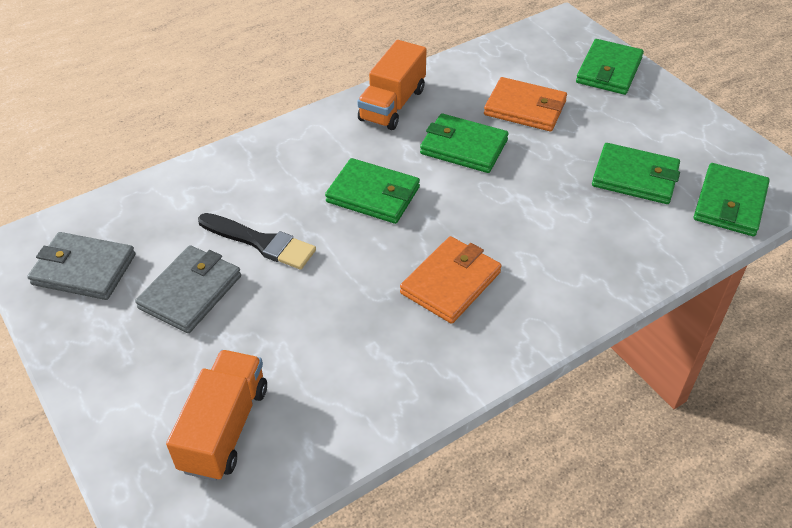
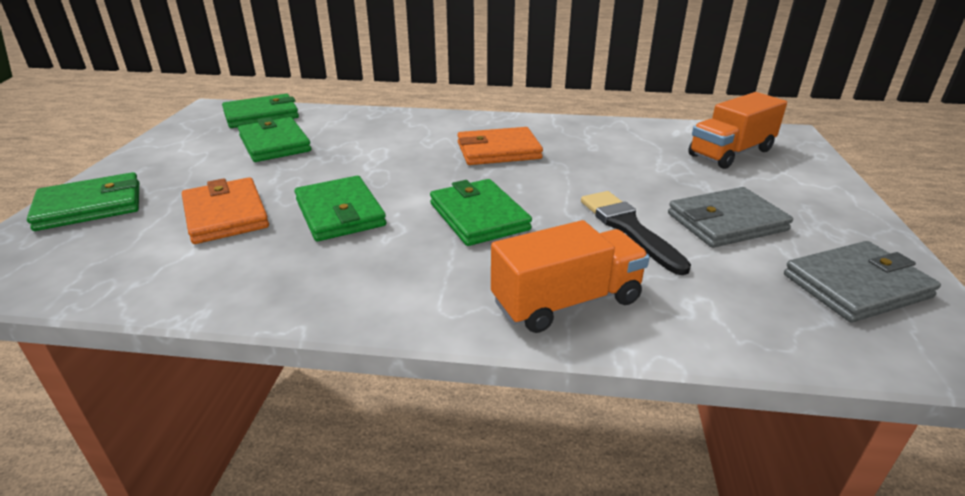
camera: 140 degrees left, 15 degrees down
(84, 269) = (856, 286): grey wallet -> grey wallet turned 75 degrees counterclockwise
(392, 105) = (325, 286): orange truck -> orange truck (566, 302)

